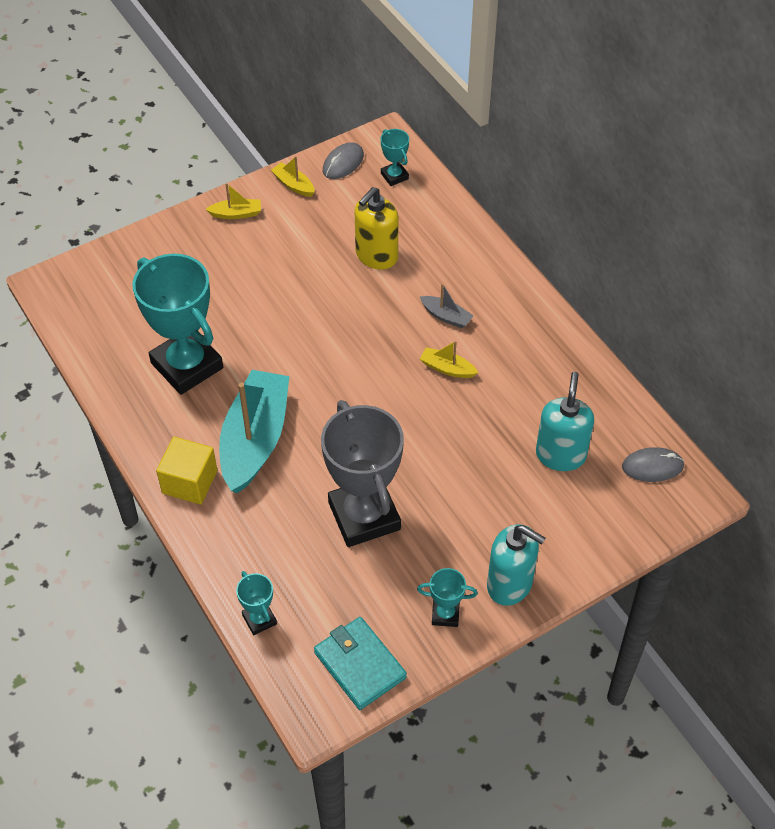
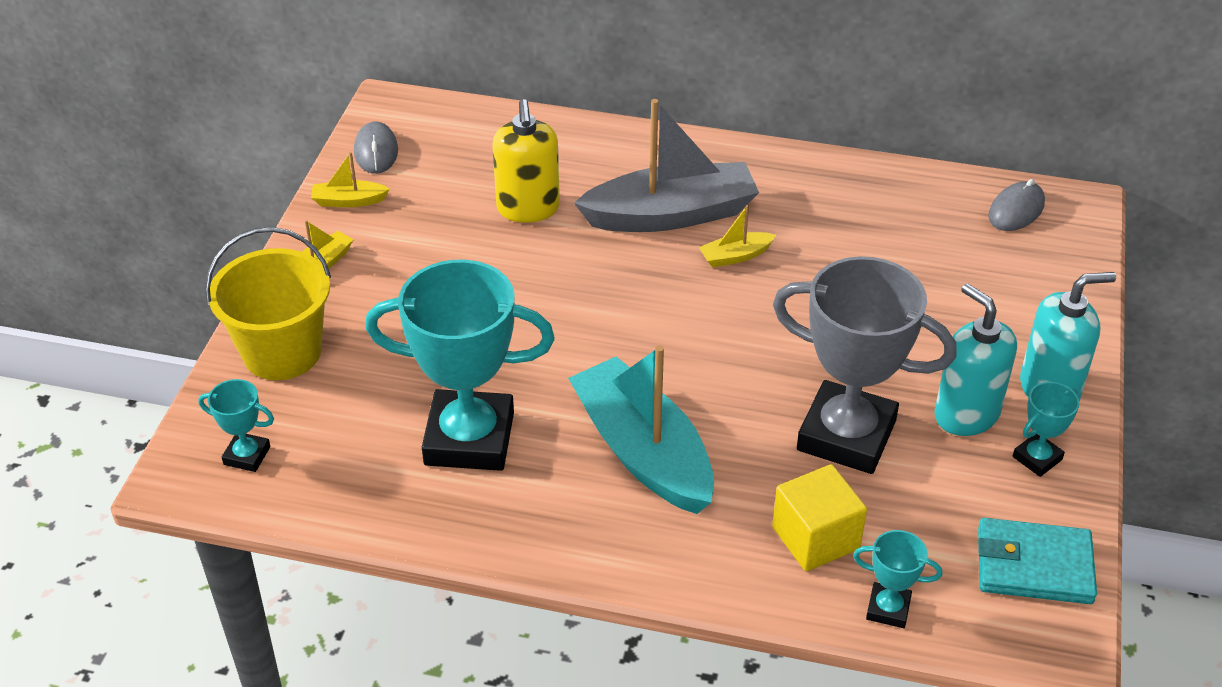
camera: 45 degrees left, 10 degrees down
(162, 251) = (282, 352): none -> yellow bucket
(189, 482) = (632, 543): yellow cube -> yellow cube (815, 538)
(394, 176) = (447, 131): turquoise trophy -> turquoise trophy (247, 455)
(446, 316) = (670, 215): grey boat -> grey boat, size x2.32
(560, 455) = (934, 255): turquoise soap dispenser -> turquoise soap dispenser (966, 414)

